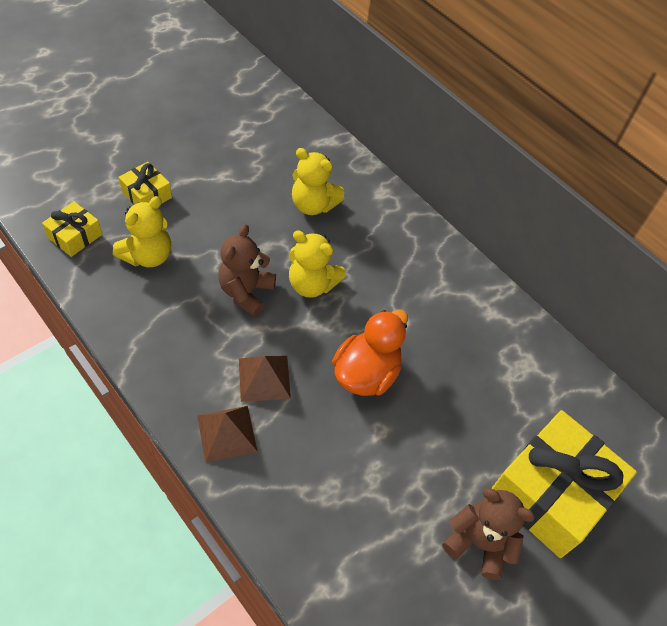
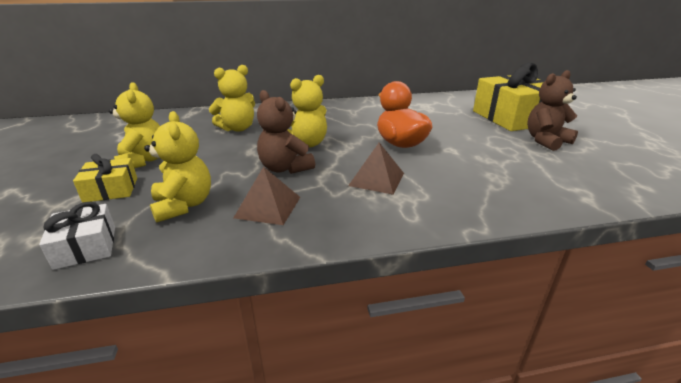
camera: 55 degrees left, 25 degrees down
(75, 236) = (86, 247): yellow gift -> white gift
(203, 180) = (144, 160): none -> yellow teddy bear
(227, 433) = (422, 208): brown pyramid -> brown pyramid (268, 207)

